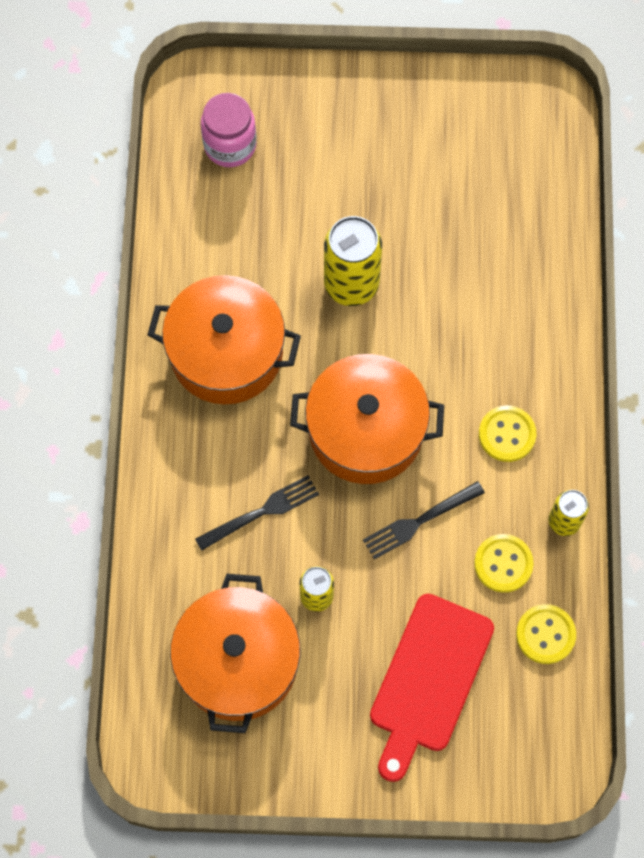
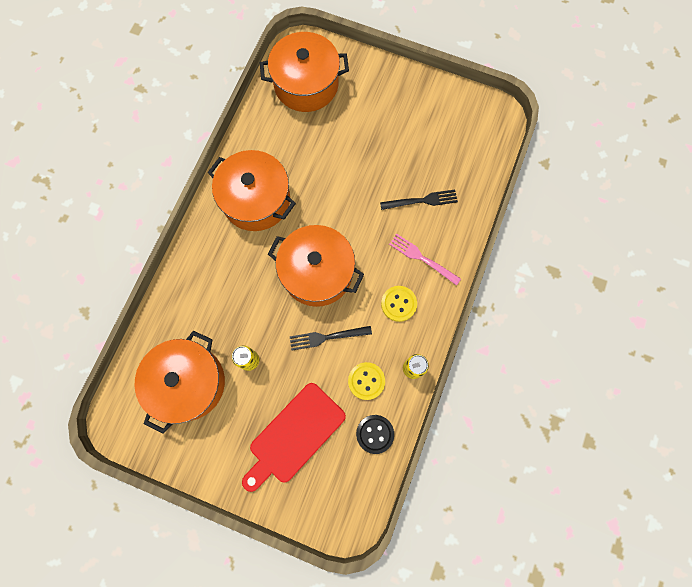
camera: 20 degrees right, 5 degrees up
(230, 145) = (306, 84): pink jar -> orange pot
(262, 511) = (238, 299): black fork -> black fork (422, 200)
(351, 284) = (343, 185): yellow can -> none
(515, 355) = (421, 258): none -> pink fork
(545, 634) = (375, 434): yellow button -> black button

